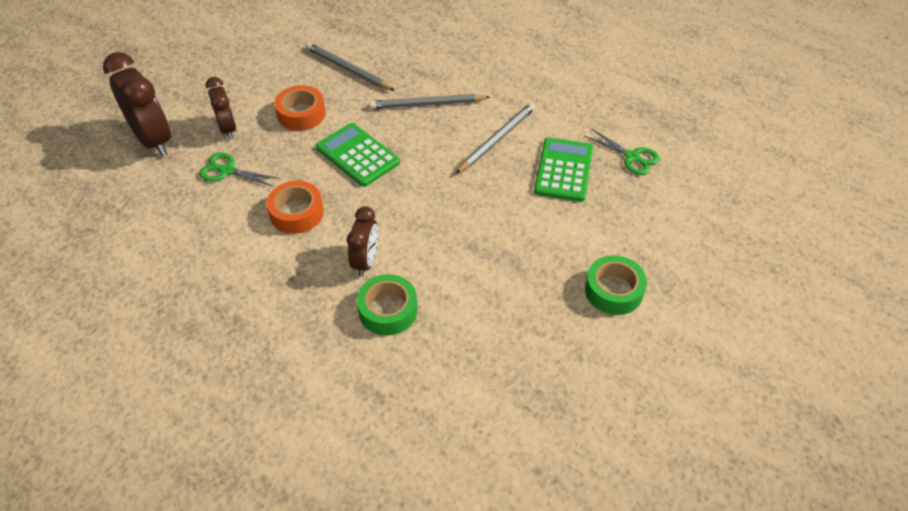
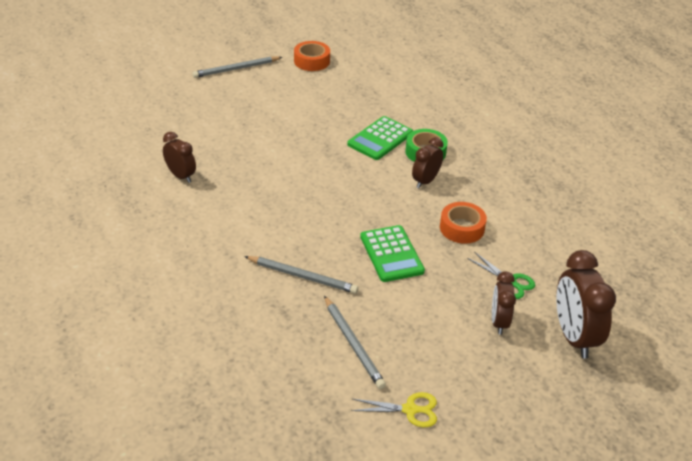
camera: 155 degrees left, 10 degrees down
(280, 43) = (410, 410): none -> yellow scissors
(301, 114) = (423, 311): orange tape -> orange tape (312, 61)
(497, 139) = (268, 225): grey pencil -> grey pencil (236, 69)
(563, 170) = (240, 185): green calculator -> green calculator (380, 139)
(613, 290) = (279, 116): green tape -> none
(632, 157) = (181, 176): green scissors -> brown clock

